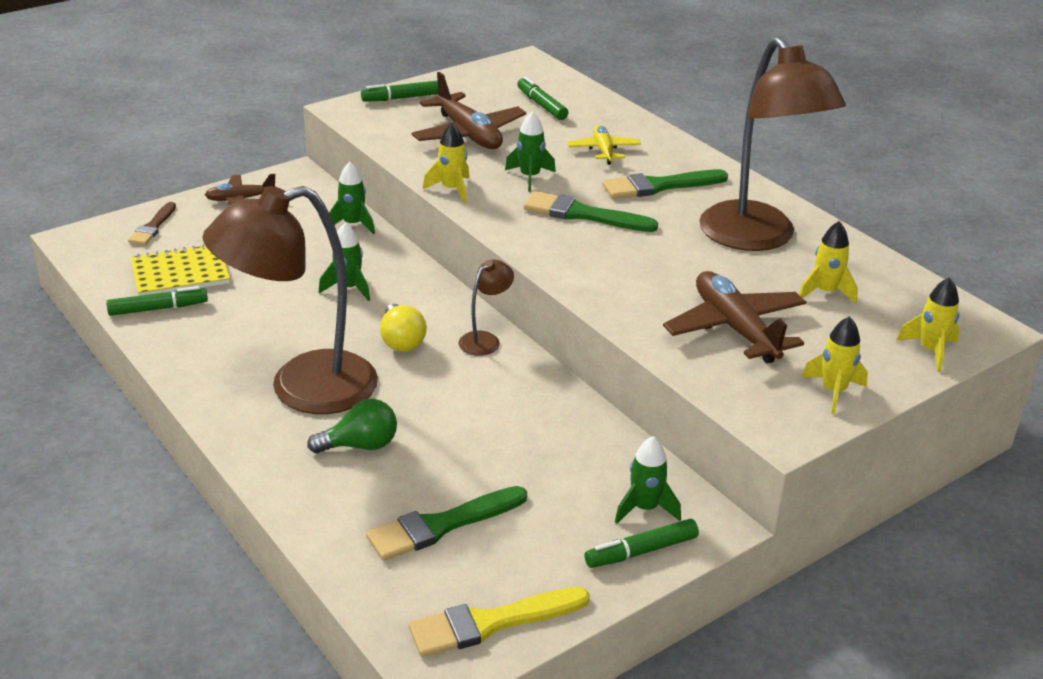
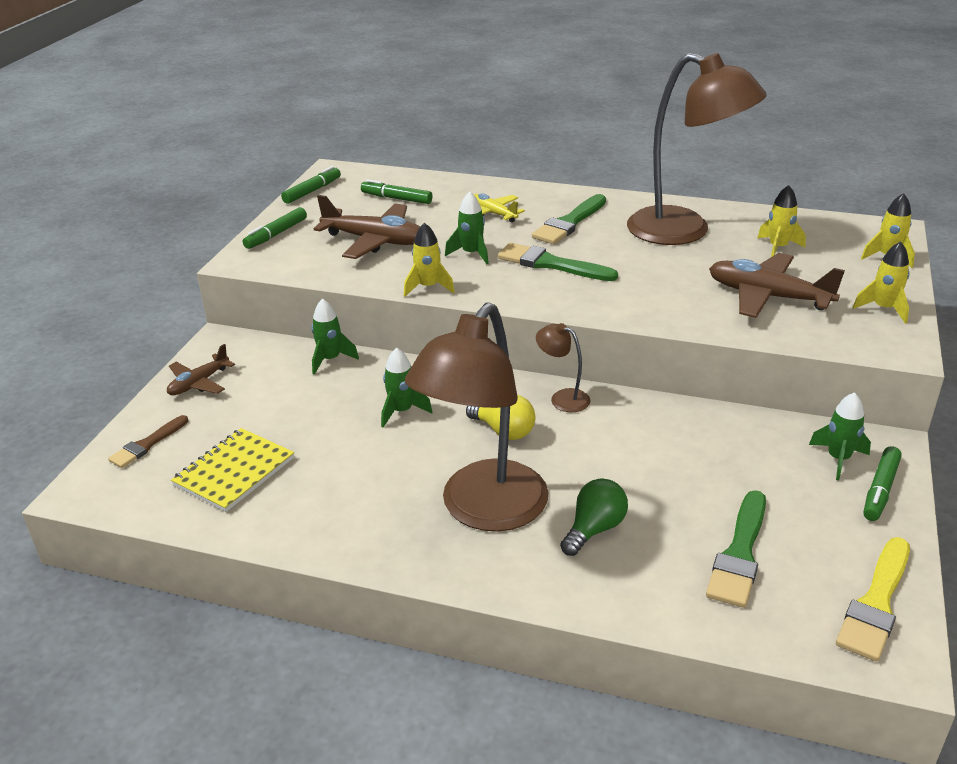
camera: 35 degrees left, 0 degrees up
(153, 227) = (147, 444): brown brush -> brown brush turned 60 degrees clockwise
(158, 308) = (258, 512): green marker -> green marker (312, 191)
(485, 340) = (562, 398): brown lamp -> brown lamp turned 60 degrees counterclockwise
(583, 214) = (551, 264): green brush -> green brush turned 45 degrees clockwise

